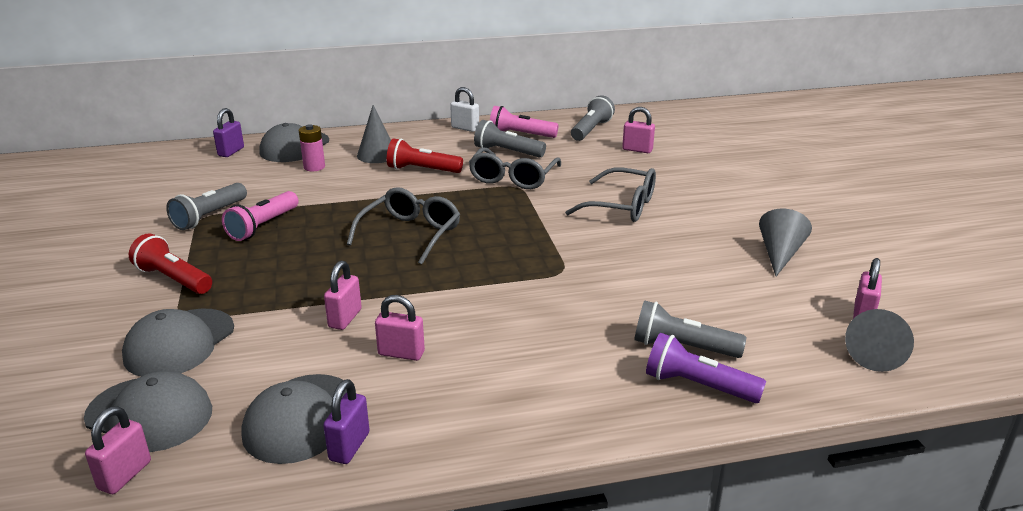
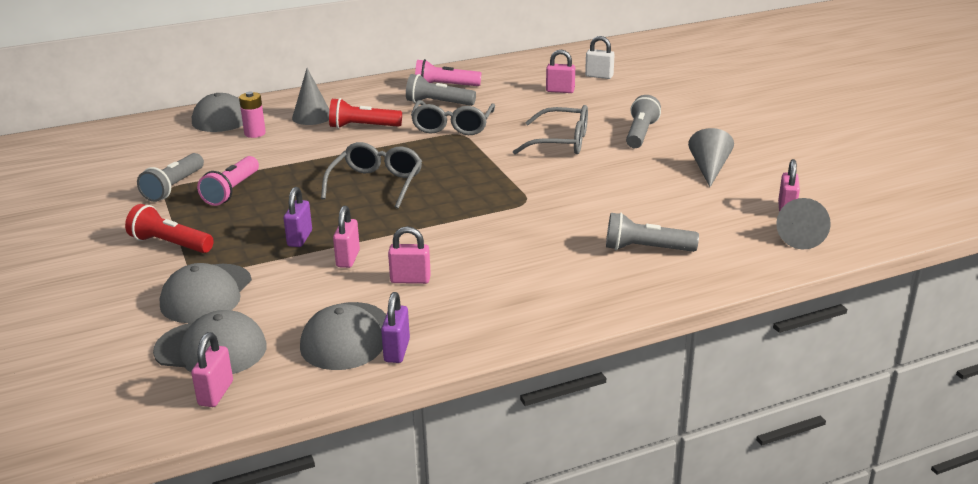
camera: 10 degrees left, 0 degrees up
(231, 152) = (162, 126): purple padlock -> purple padlock (300, 238)
(465, 128) = (388, 84): white padlock -> white padlock (599, 76)
(591, 130) = (511, 76): grey flashlight -> grey flashlight (640, 134)
(697, 386) = (666, 275): purple flashlight -> none

